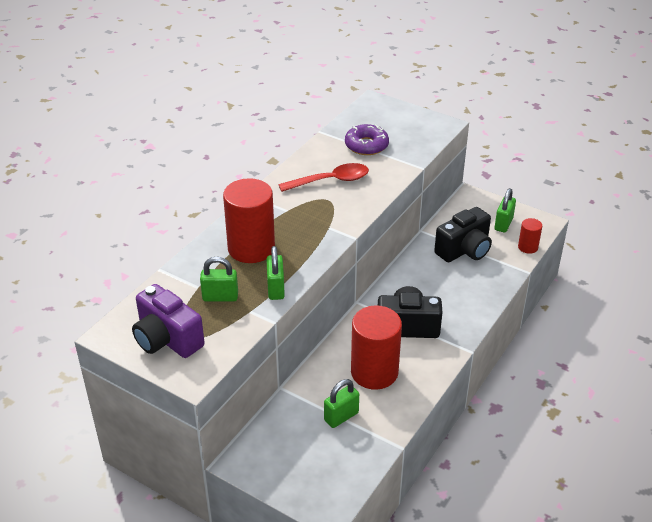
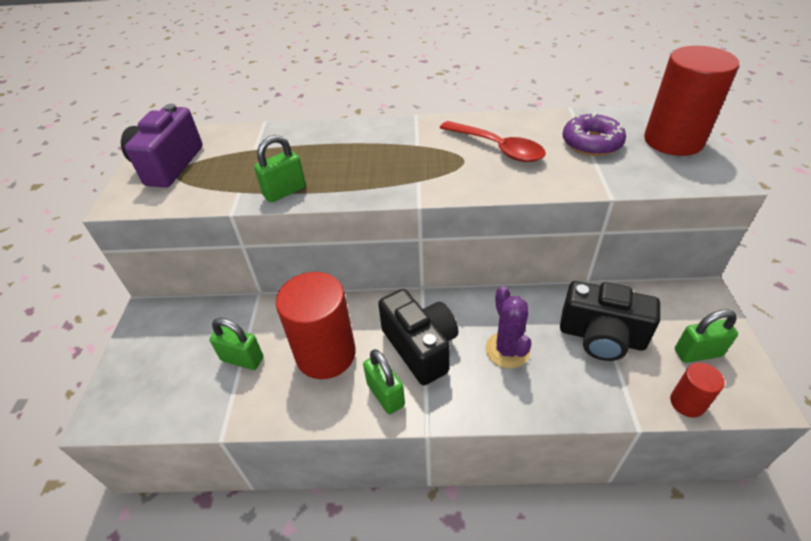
camera: 60 degrees right, 5 degrees up
(220, 297) = (248, 166): green padlock -> green padlock (385, 394)
(251, 248) = (336, 151): red cylinder -> red cylinder (673, 141)
(441, 291) = (507, 350): none -> purple cactus

